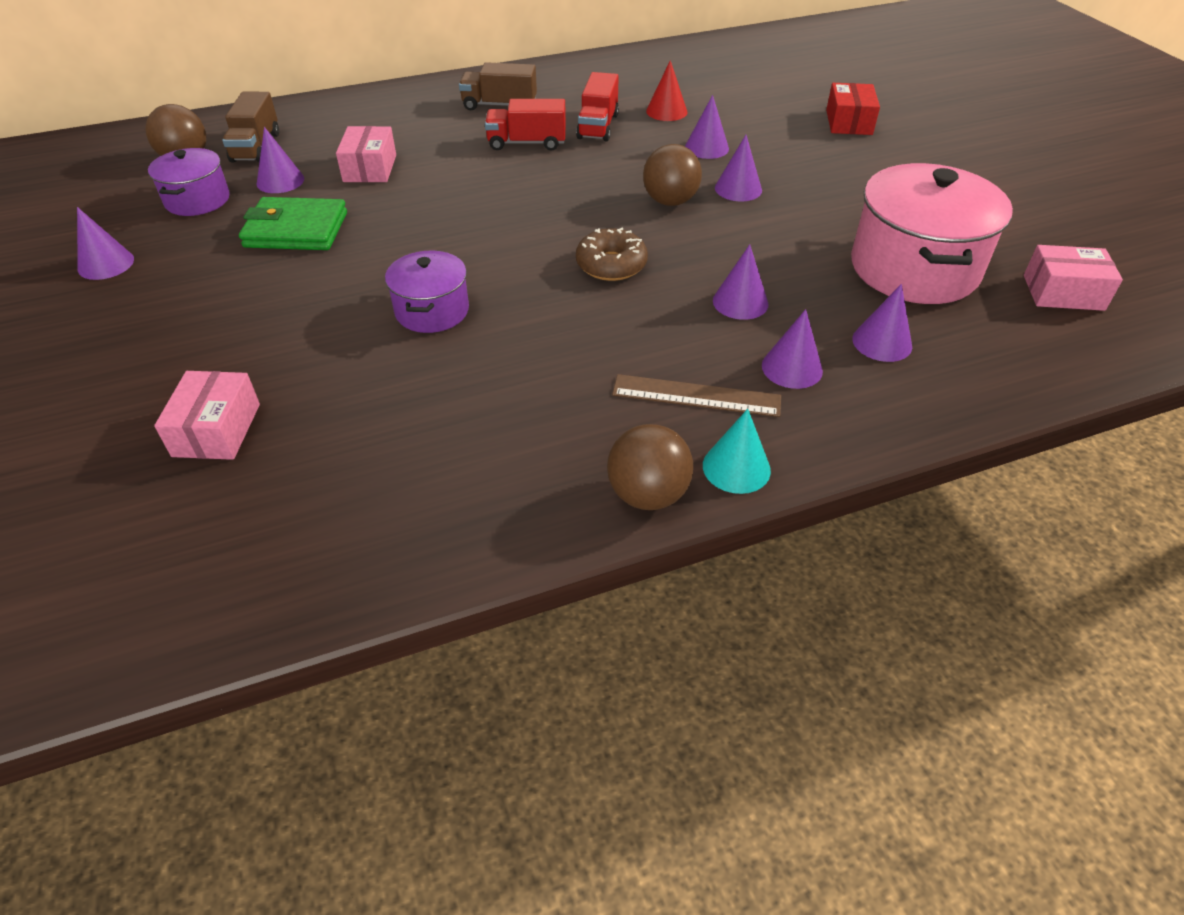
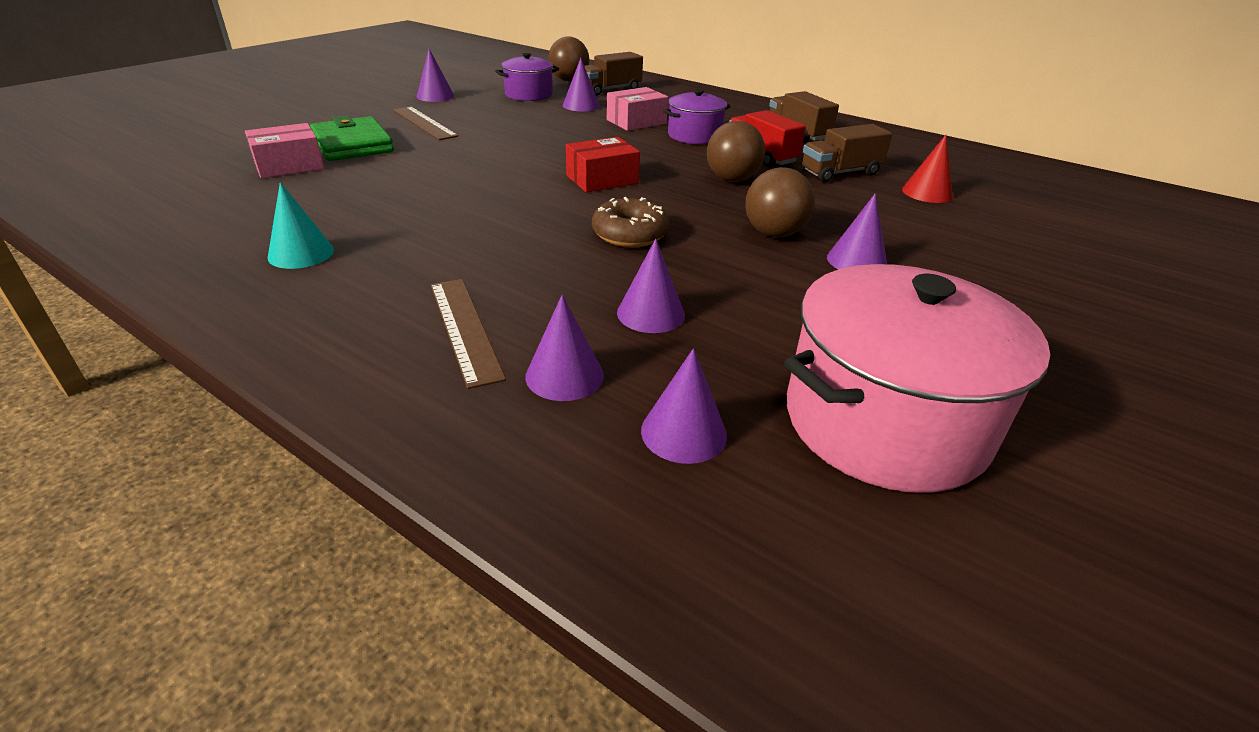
camera: 55 degrees right, 10 degrees down
(196, 297) = (424, 123): none -> brown ruler
(296, 230) = (530, 124): green wallet -> green wallet (352, 144)
(432, 311) = (481, 187): purple pot -> purple pot (694, 136)
(598, 126) = (840, 173): red truck -> brown truck
(648, 494) = (292, 341): brown ball -> brown ball (732, 179)
(706, 148) = (901, 226): purple cone -> none
(736, 467) = (361, 382): turquoise cone -> turquoise cone (301, 253)
(849, 122) = (1129, 293): red box -> red box (602, 179)
(1063, 292) = (1053, 612): pink box -> none

